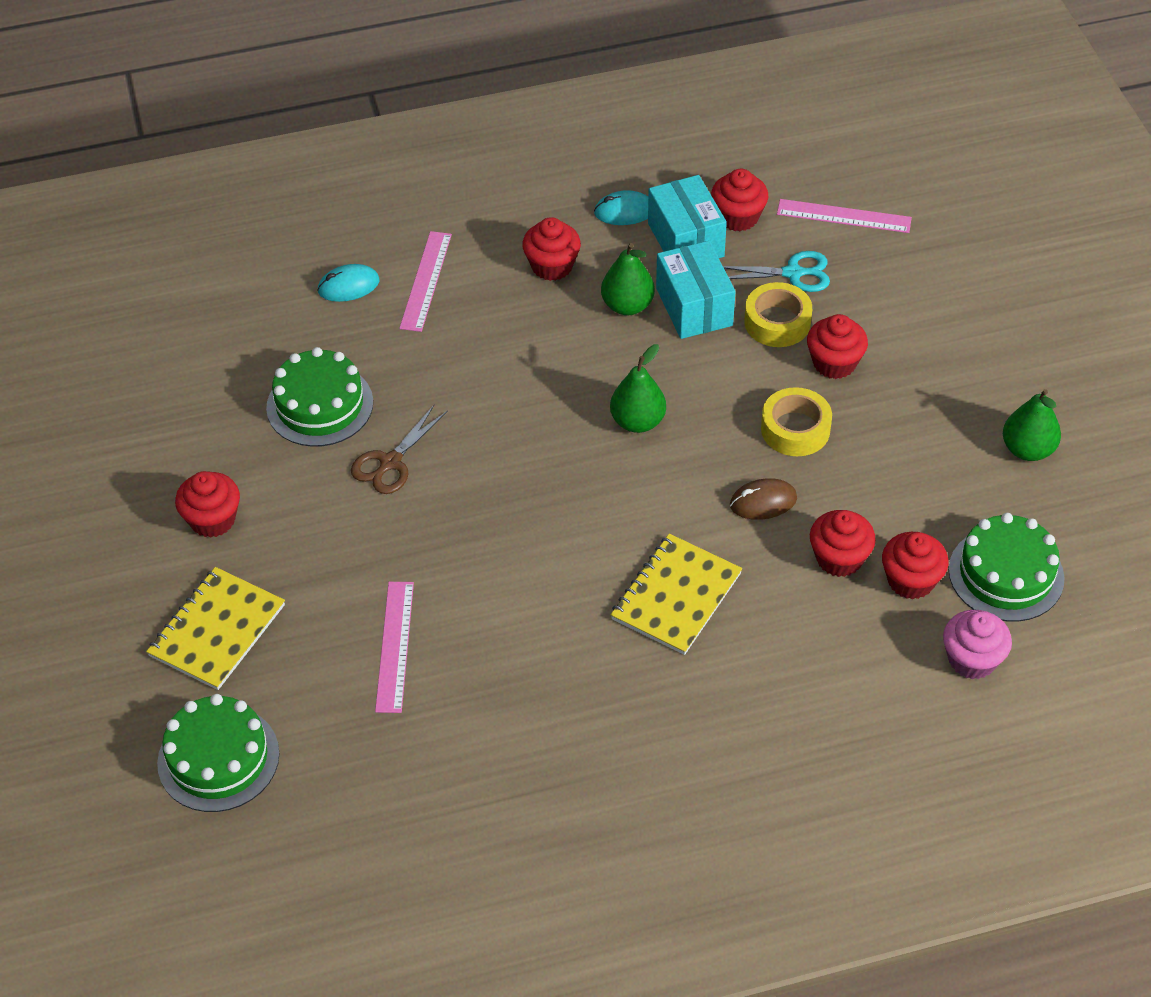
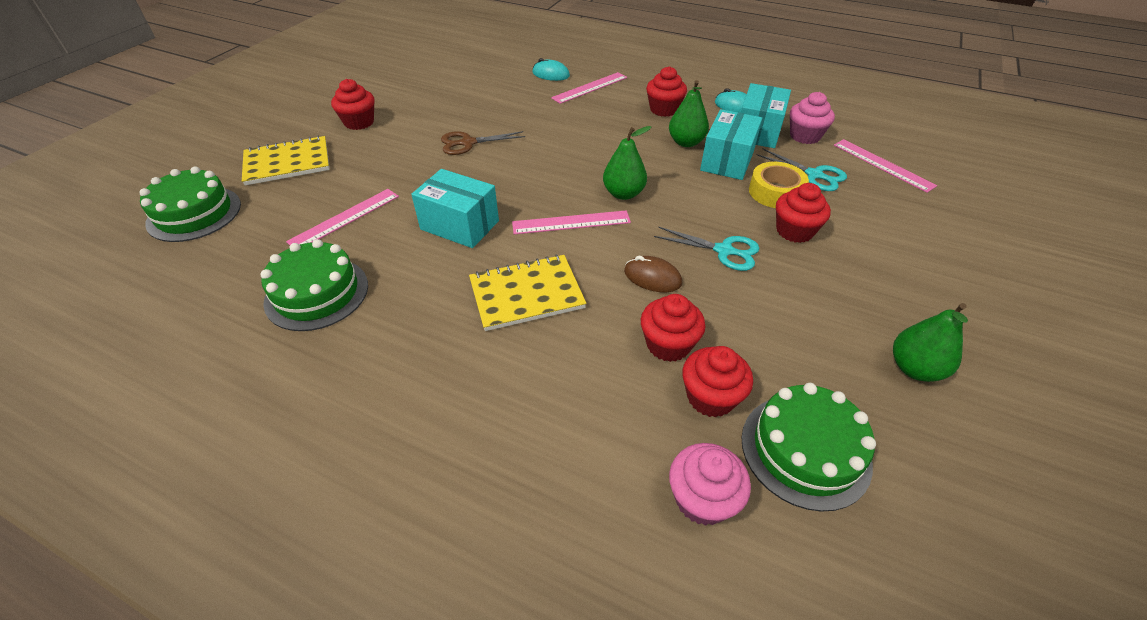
camera: 40 degrees right, 5 degrees down
(320, 405) = (471, 107): green cake -> green cake (317, 293)
(523, 571) = (459, 225): none -> turquoise box
(627, 492) = (571, 222): none -> pink ruler
(738, 217) = (804, 136): red cupcake -> pink cupcake
(795, 429) = (724, 251): yellow tape -> turquoise scissors

